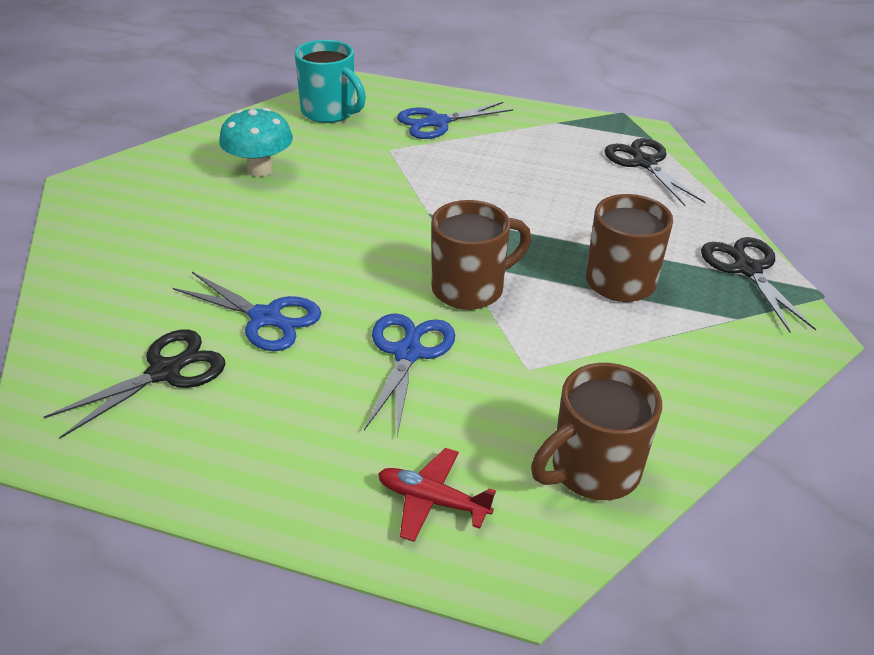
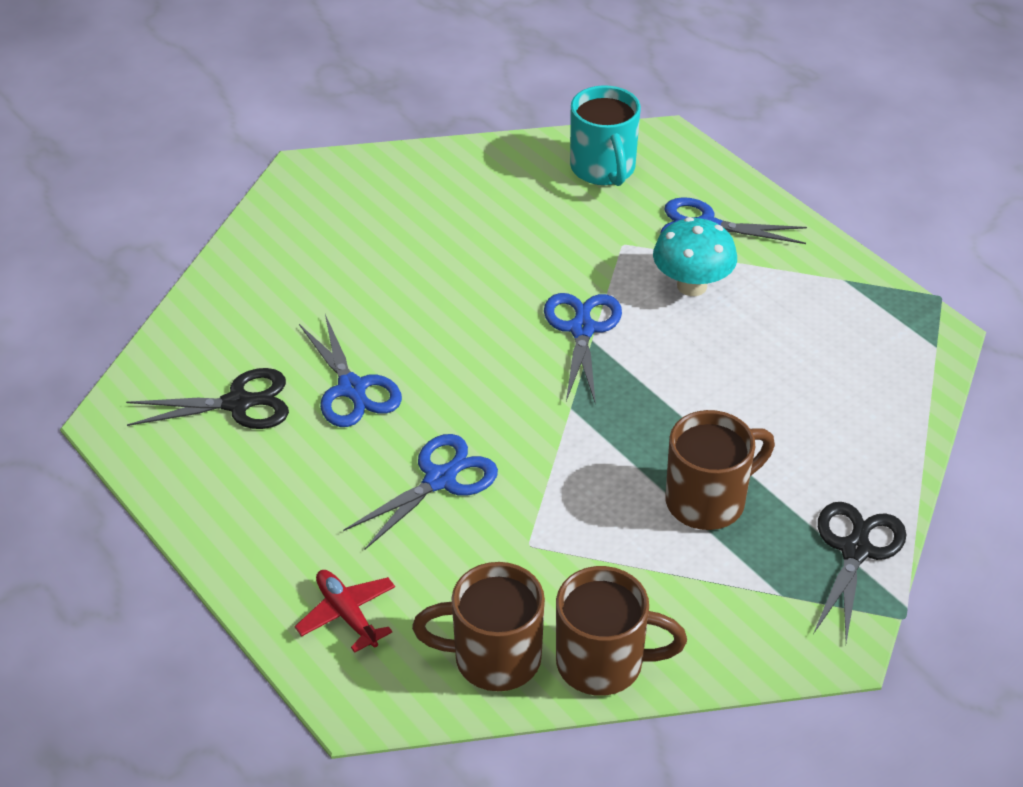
camera: 35 degrees right, 5 degrees up
(260, 170) = (473, 219): turquoise mushroom -> turquoise mushroom (692, 286)
(414, 209) = (582, 329): none -> blue scissors
(470, 288) = (554, 442): brown mug -> brown mug (604, 663)
(644, 163) = (888, 376): black scissors -> none

